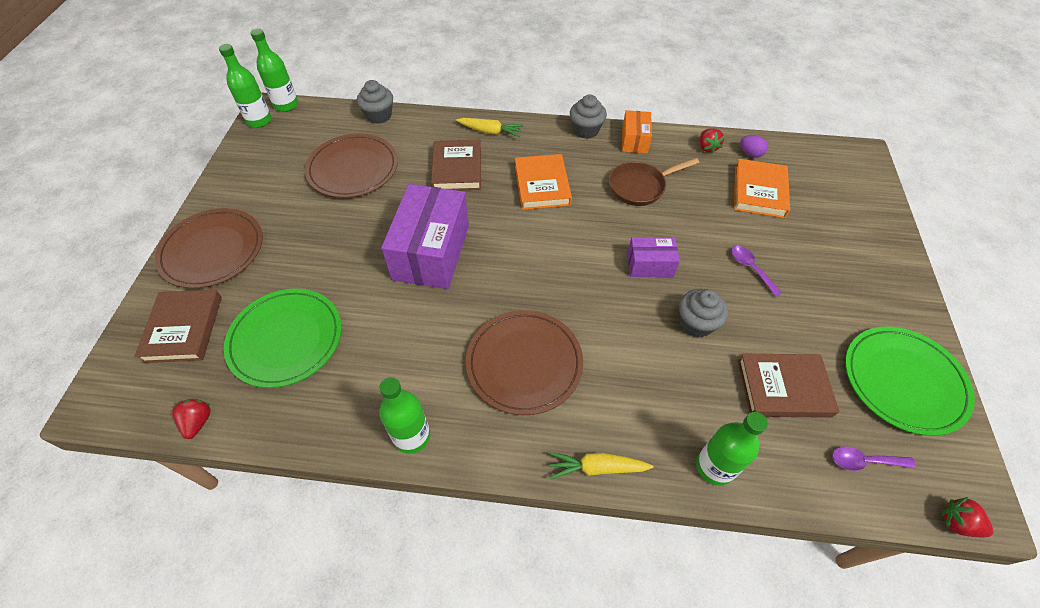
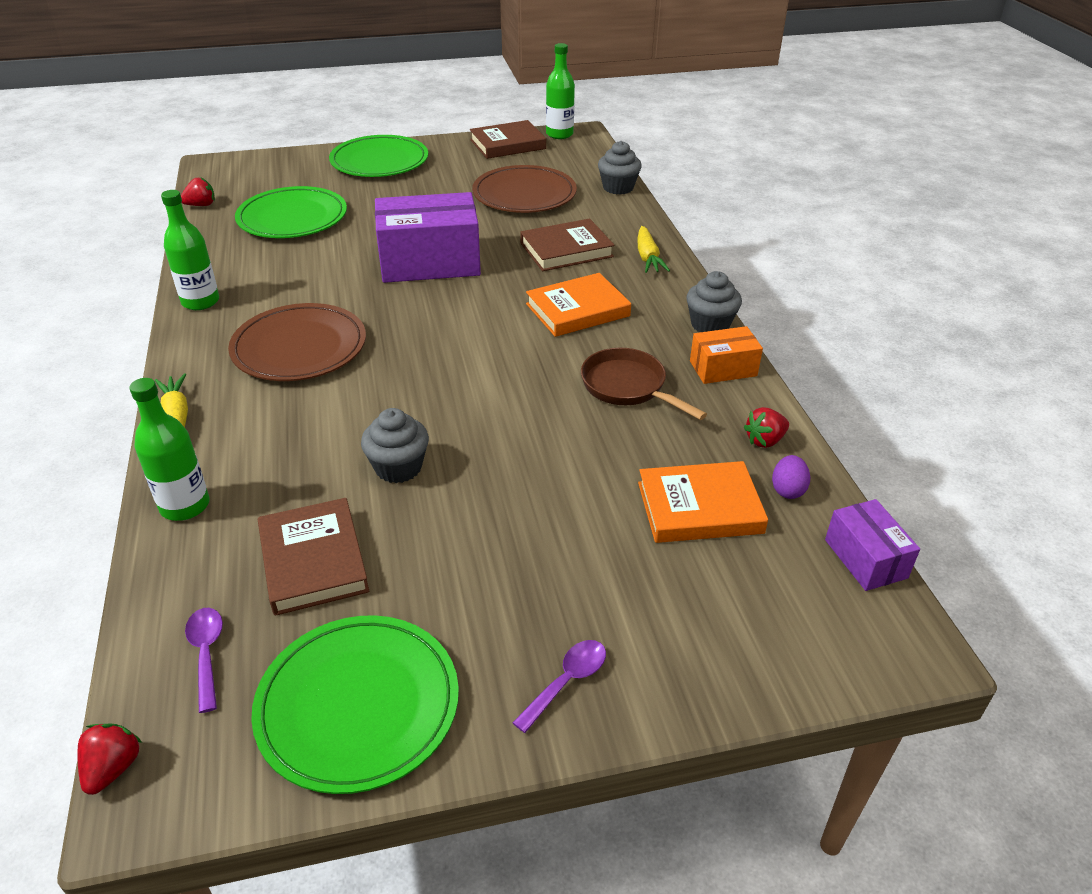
camera: 70 degrees right, 15 degrees down
(184, 328) = (290, 174): brown book -> brown book (508, 144)
(212, 250) = (379, 161): brown plate -> green plate
(286, 105) = (593, 140): green bottle -> none
(650, 265) = (483, 415): purple box -> purple box (865, 558)
(750, 268) = (522, 511): purple spoon -> purple spoon (567, 681)

